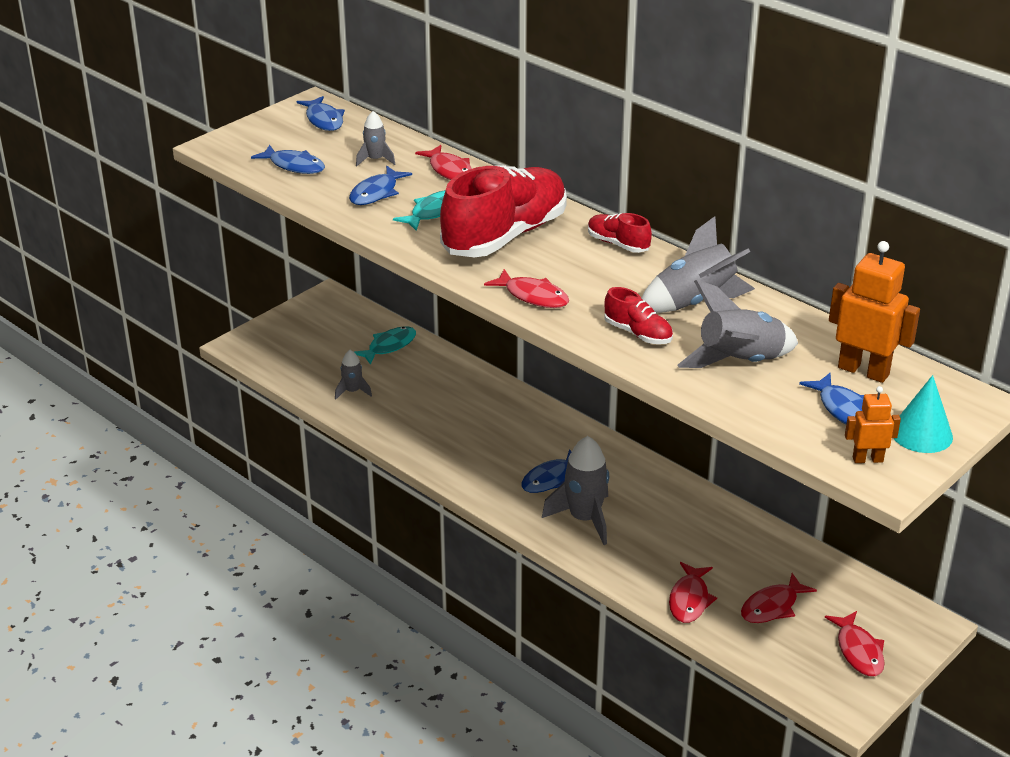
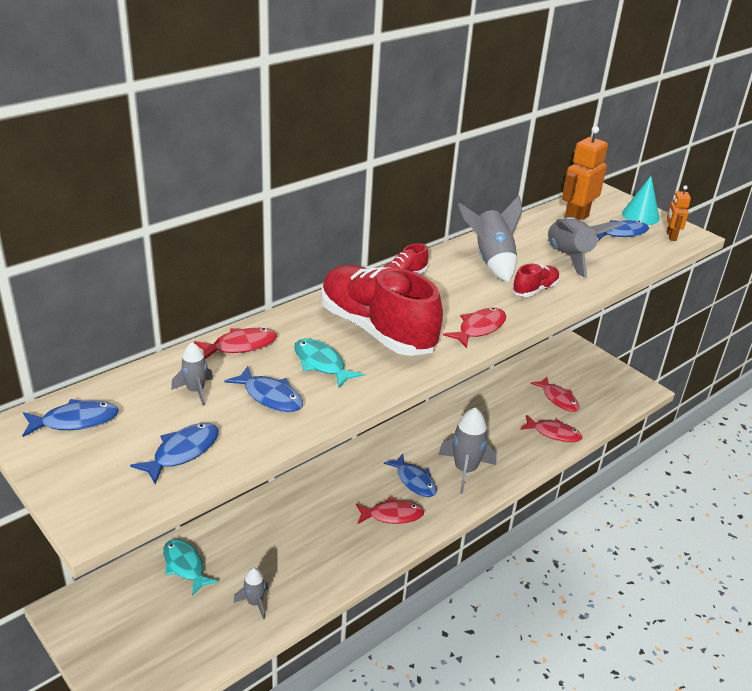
camera: 85 degrees left, 0 degrees up
(858, 651) = (595, 374): red fish -> red fish (392, 515)

